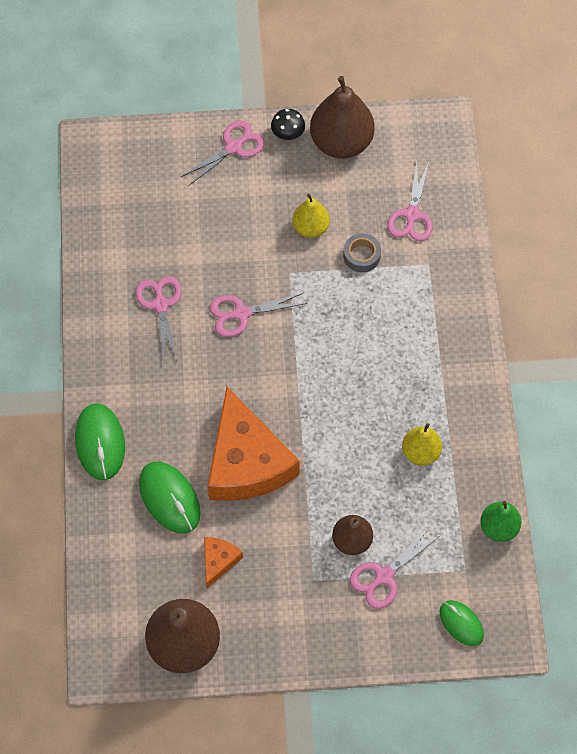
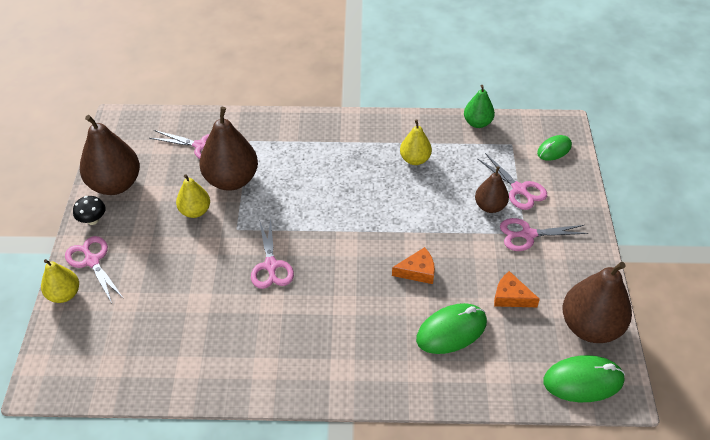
camera: 85 degrees left, 15 degrees down
(100, 443) = (392, 386): green mouse -> green mouse (583, 381)
(160, 305) = (249, 328): pink scissors -> pink scissors (528, 234)
(190, 134) = (64, 294): none -> yellow pear
(246, 462) = (417, 271): orange cheese -> orange cheese, size x0.43
(361, 256) = (231, 180): grey tape -> brown pear

